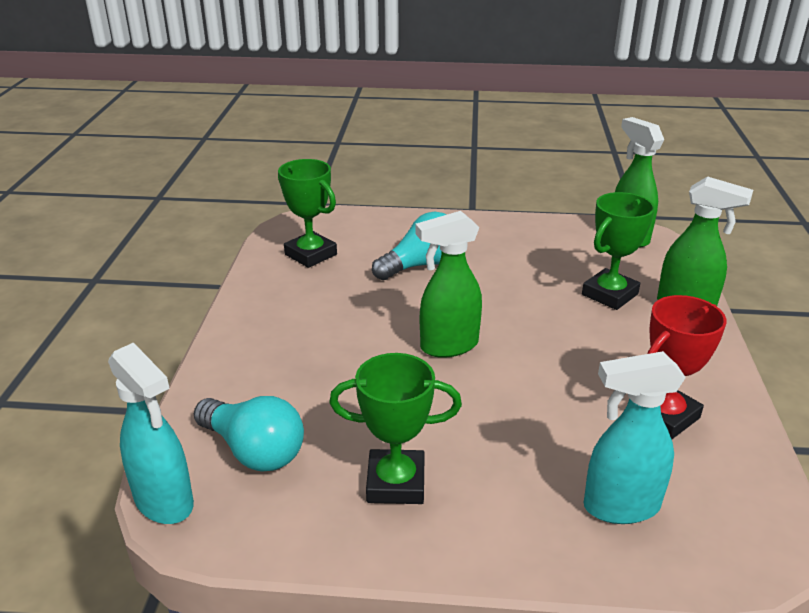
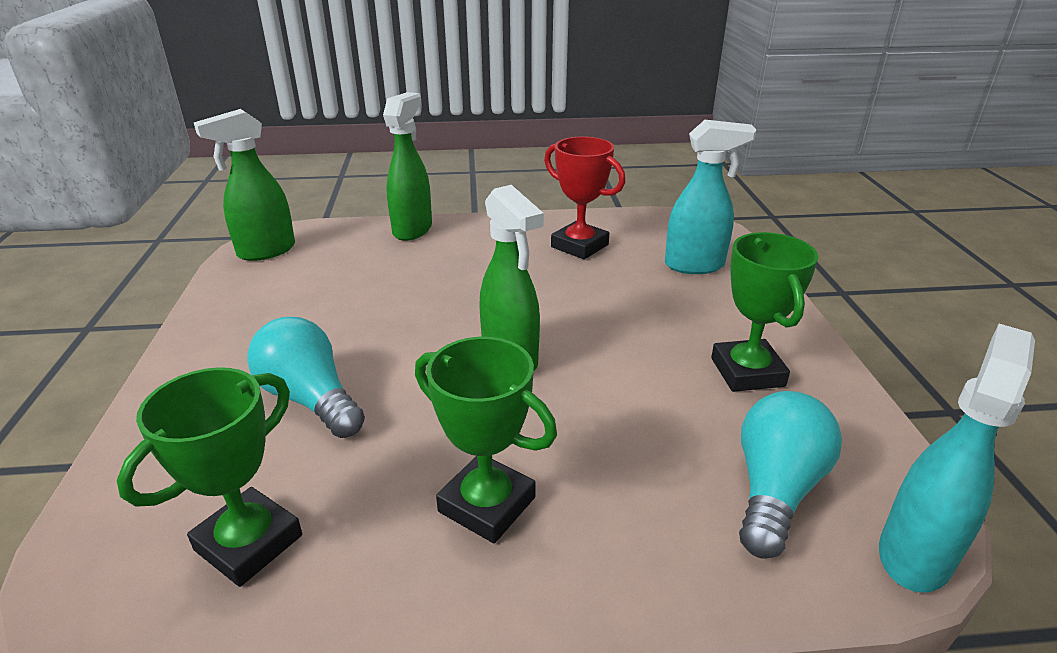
camera: 100 degrees left, 0 degrees up
(609, 294) = (391, 264): green trophy -> green trophy (487, 504)
(620, 507) = (695, 266): turquoise spray bottle -> turquoise spray bottle turned 75 degrees counterclockwise

